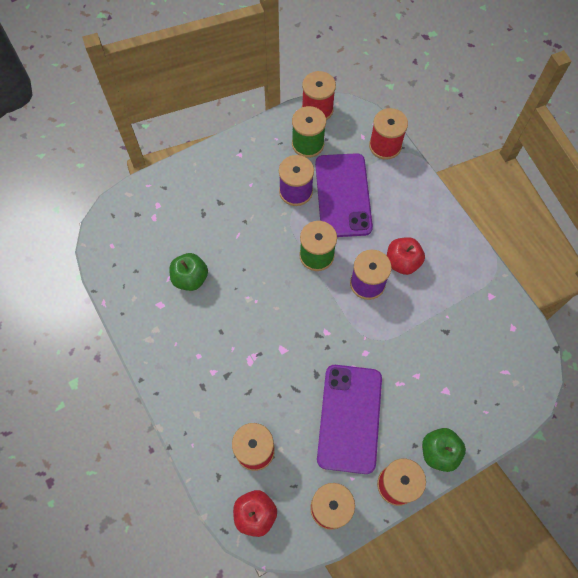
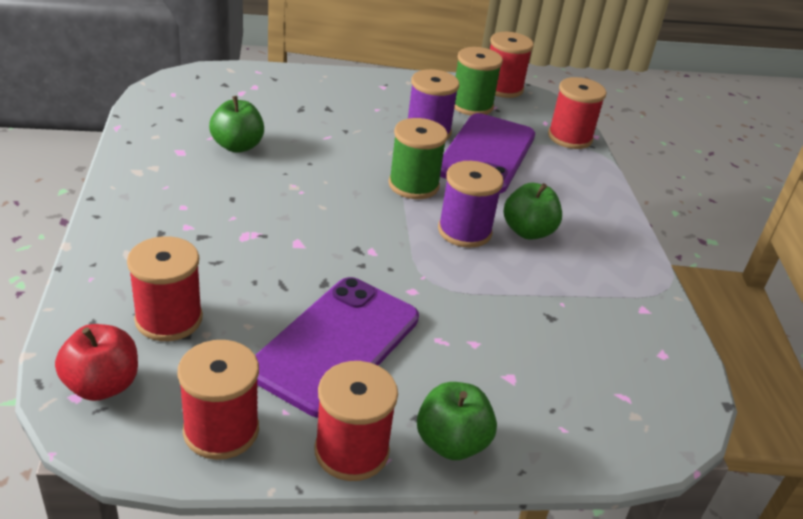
camera: 20 degrees right, 30 degrees down
(402, 262) = (528, 231): red apple -> green apple

